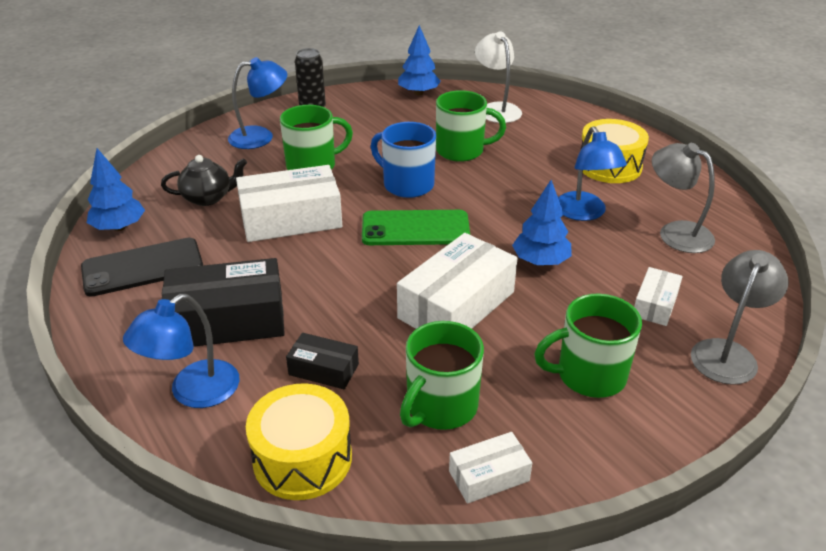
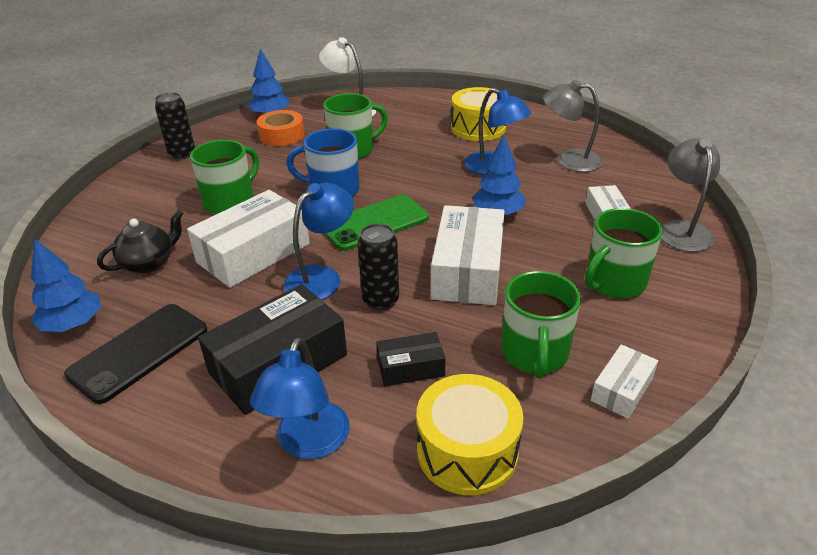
camera: 30 degrees left, 0 degrees up
(260, 137) = (152, 192): blue lamp -> blue lamp (321, 277)
(353, 301) = (380, 301): none -> black can
(410, 116) = (281, 135): none -> orange tape

